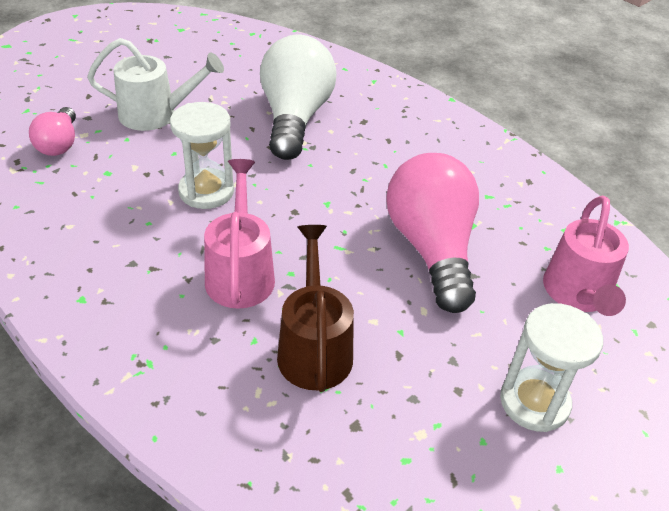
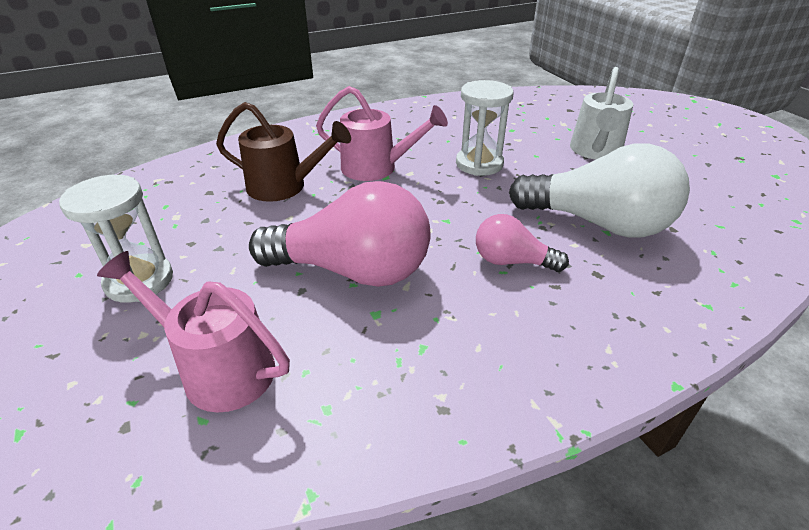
camera: 110 degrees right, 5 degrees down
(59, 144) = (550, 115): pink light bulb -> pink light bulb (512, 261)

